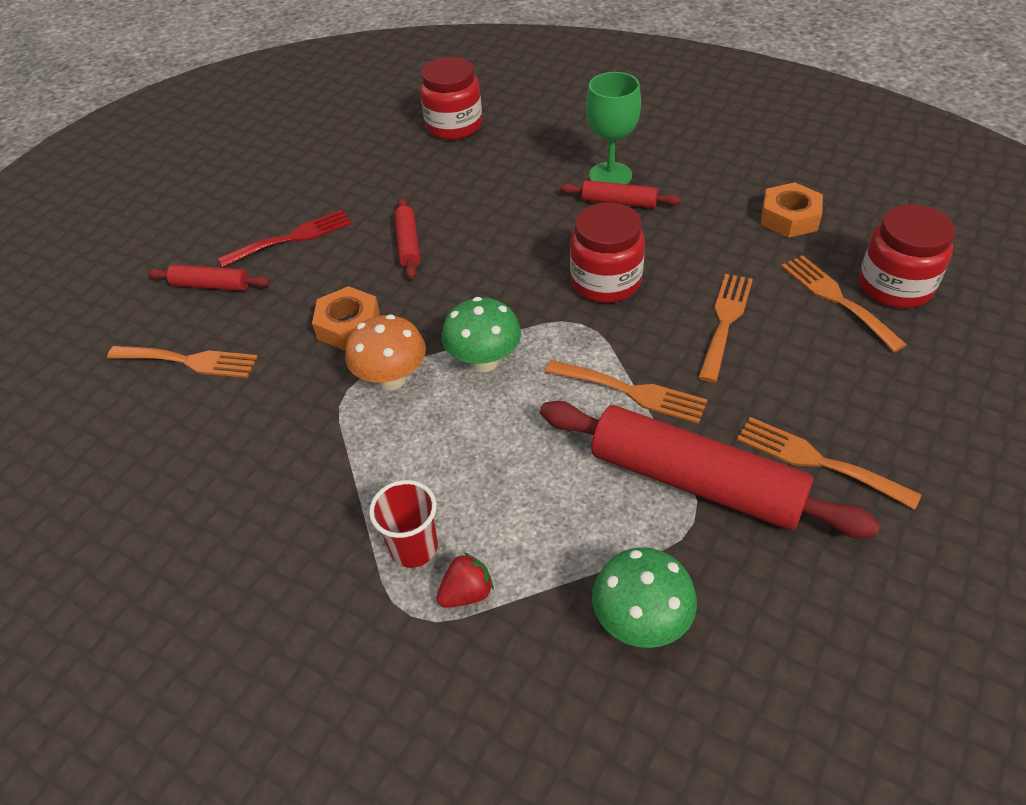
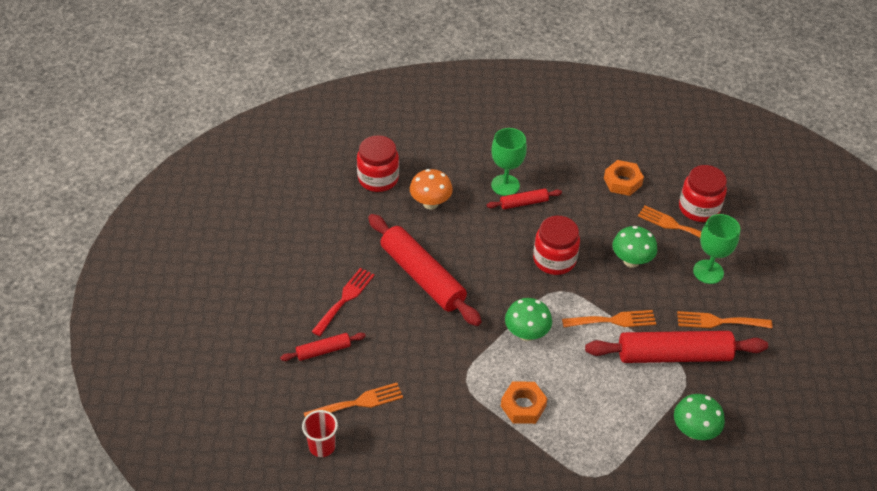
camera: 35 degrees left, 0 degrees up
(348, 325) = (433, 343): orange nut -> orange nut (523, 406)
(392, 379) = (485, 364): orange mushroom -> orange mushroom (430, 203)
(408, 244) = (422, 277): red rolling pin -> red rolling pin, size x2.08
(414, 548) = (570, 446): red cup -> red cup (322, 446)
(467, 593) = (612, 455): red strawberry -> none
(725, 321) = (631, 261): orange fork -> green mushroom
(849, 379) = (708, 272): none -> green goblet

